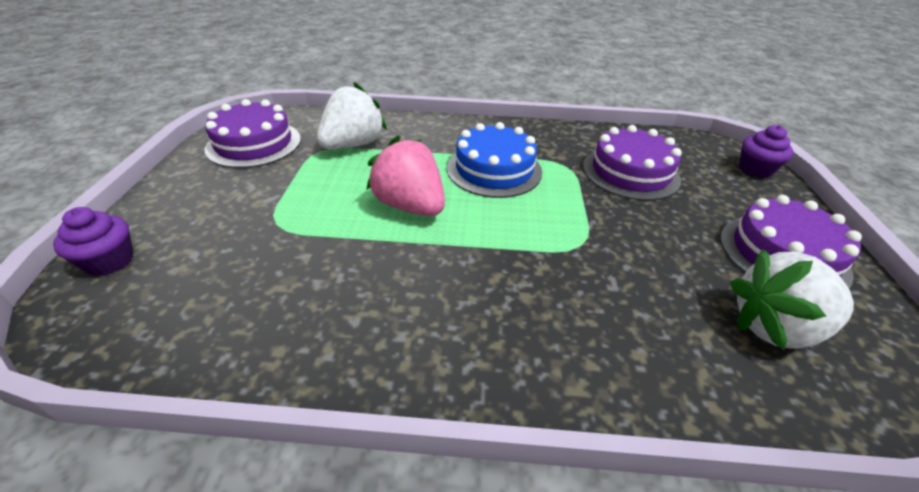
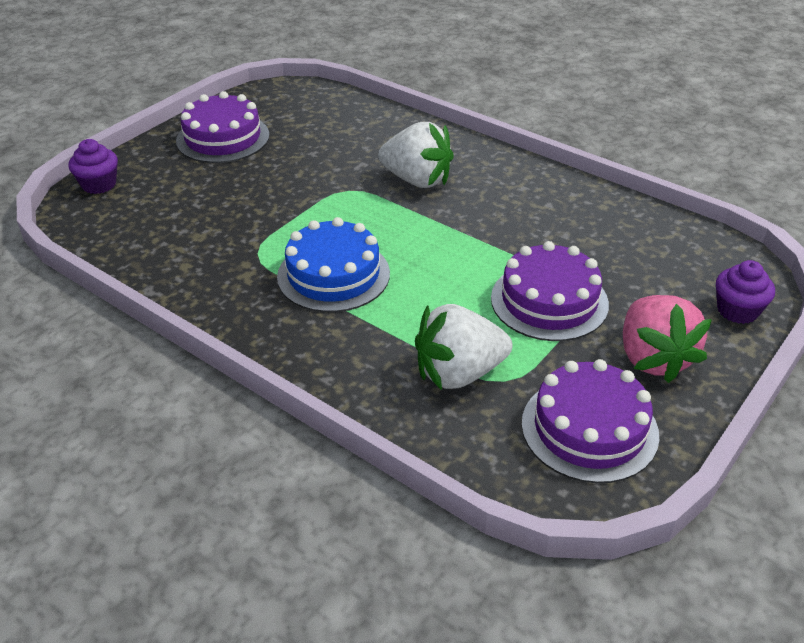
camera: 145 degrees left, 0 degrees up
(410, 206) = (452, 267): pink strawberry -> pink strawberry (653, 358)
(630, 172) = (210, 223): purple cake -> purple cake (549, 301)
(774, 327) = (303, 120): white strawberry -> white strawberry (417, 180)

